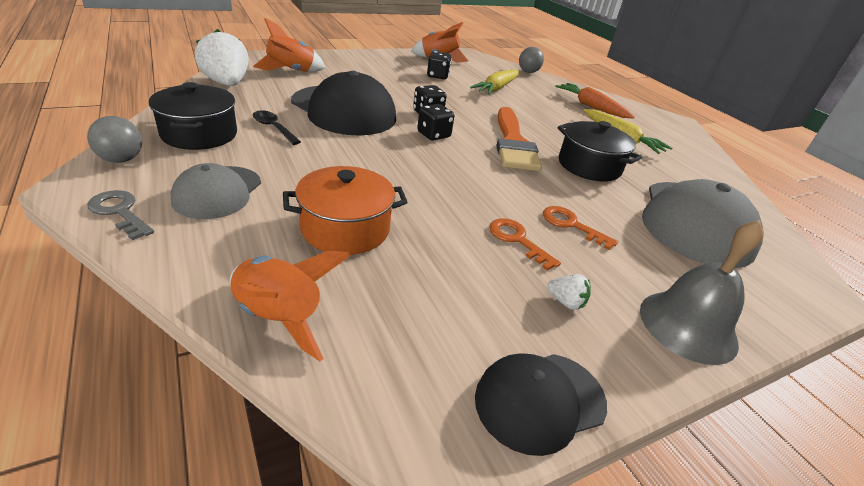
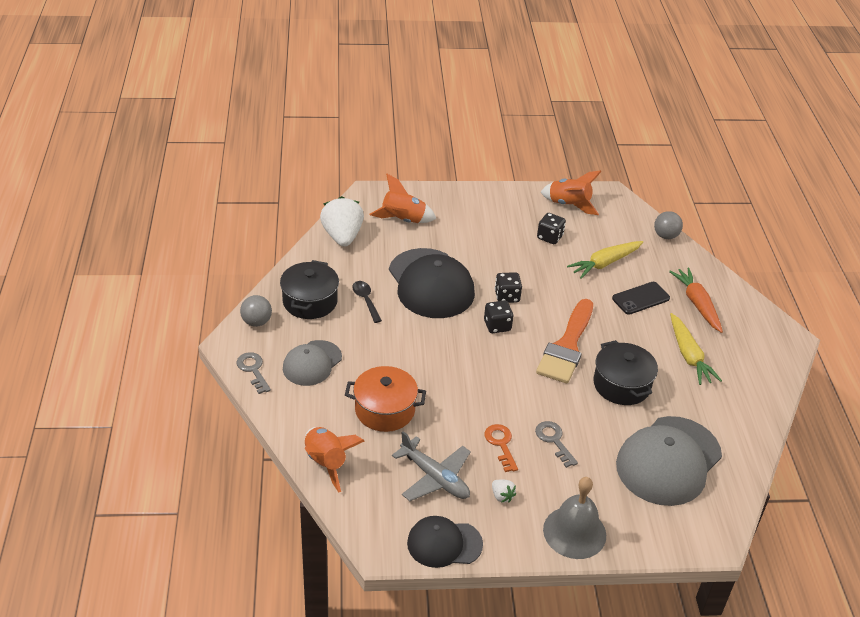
camera: 25 degrees right, 5 degrees up
(462, 299) = (435, 478): none -> grey plane
(545, 106) = (640, 298): none -> black phone
(571, 225) = (554, 441): orange key -> grey key

